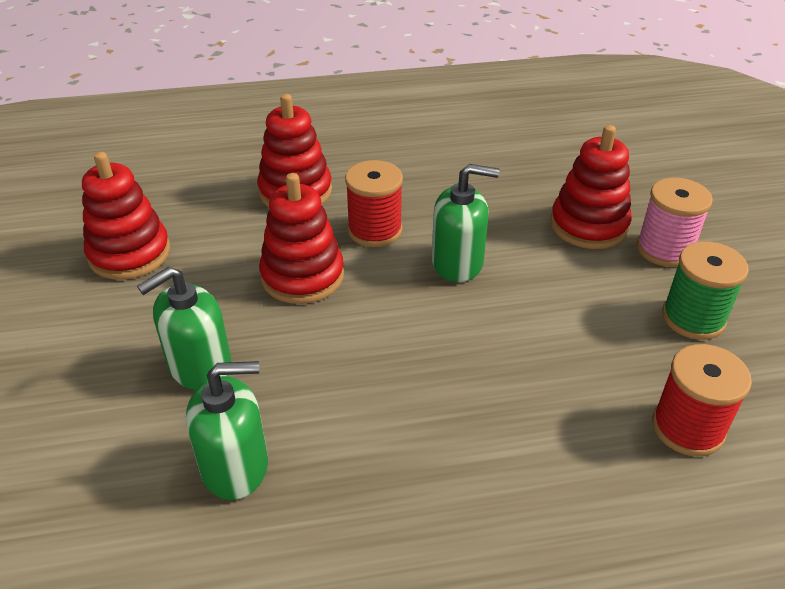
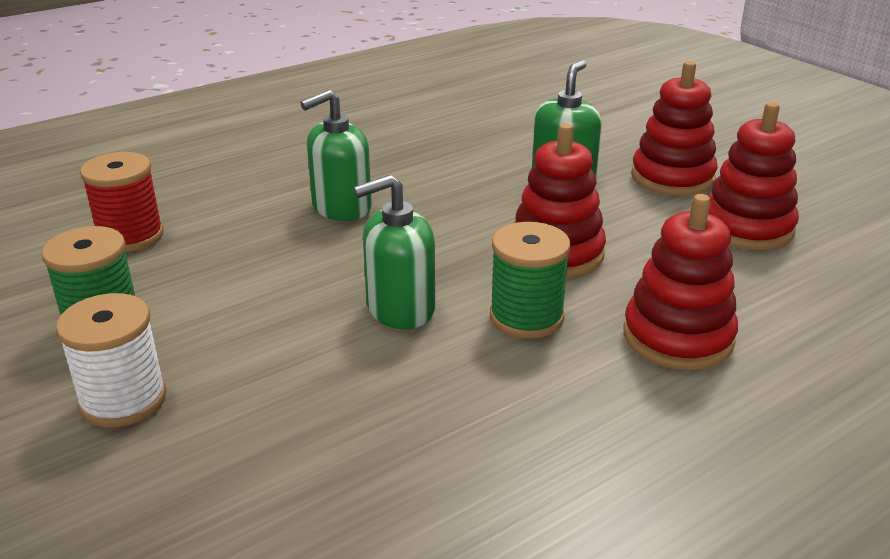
camera: 155 degrees right, 10 degrees down
(235, 466) = (475, 148): green soap dispenser -> green soap dispenser (341, 207)
(375, 230) = (526, 317): red spool -> green spool
(588, 225) = (239, 406): red stacking toy -> red stacking toy (672, 178)
(664, 249) = (123, 400): pink spool -> white spool

